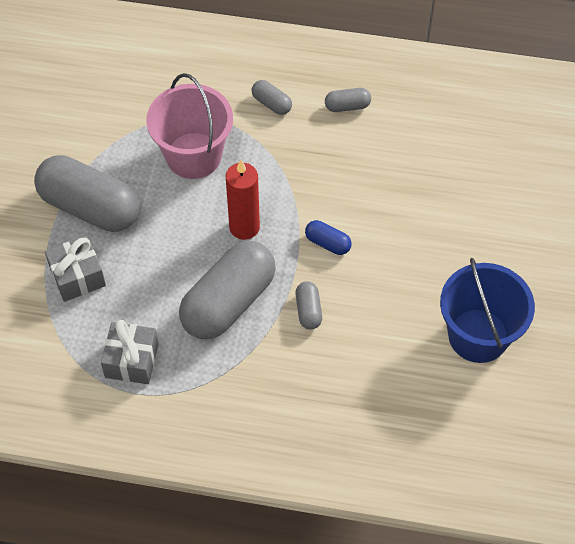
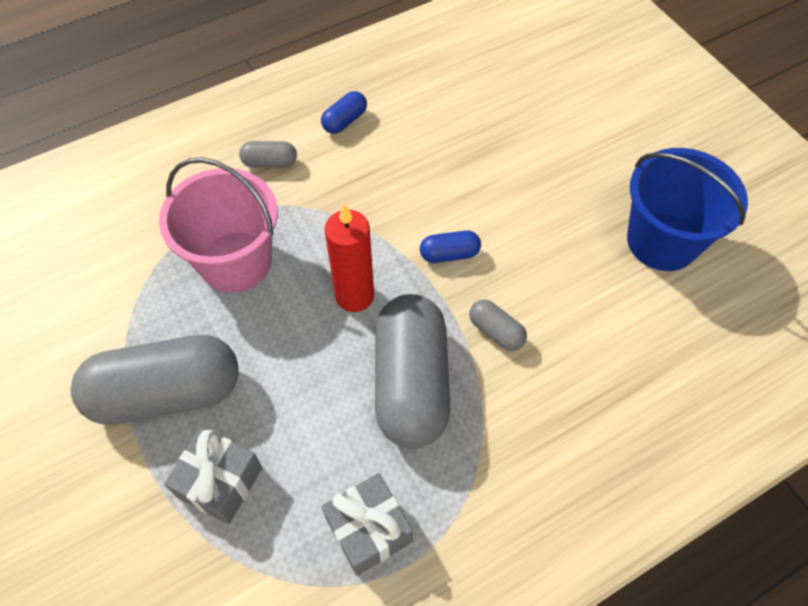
camera: 40 degrees left, 0 degrees up
(347, 106) = (345, 121): grey capsule -> blue capsule

